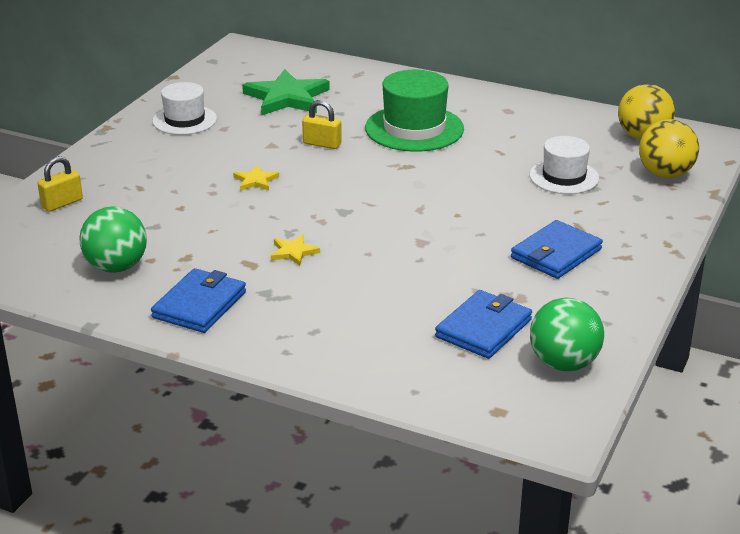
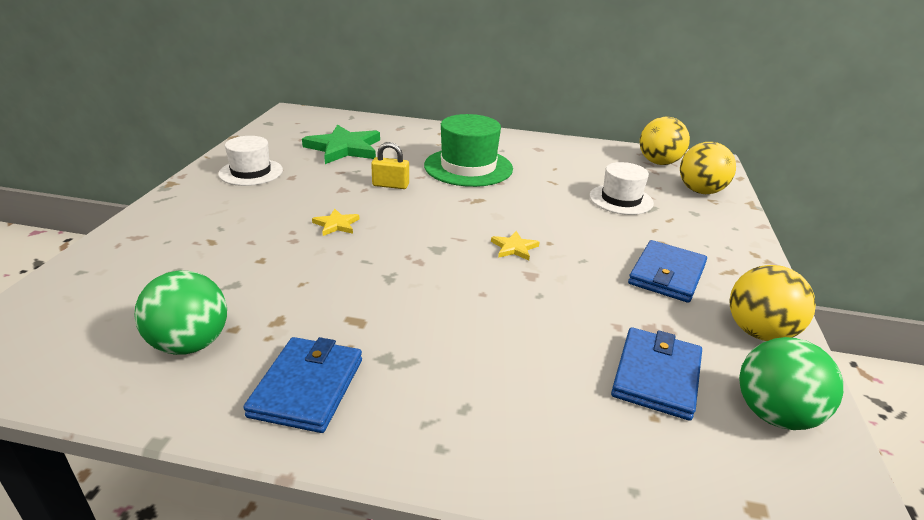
camera: 15 degrees left, 0 degrees up
(62, 203) = (119, 267): yellow padlock -> none
(293, 252) = (401, 301): yellow star -> yellow star (514, 248)
(605, 308) = (759, 332): none -> yellow ball

